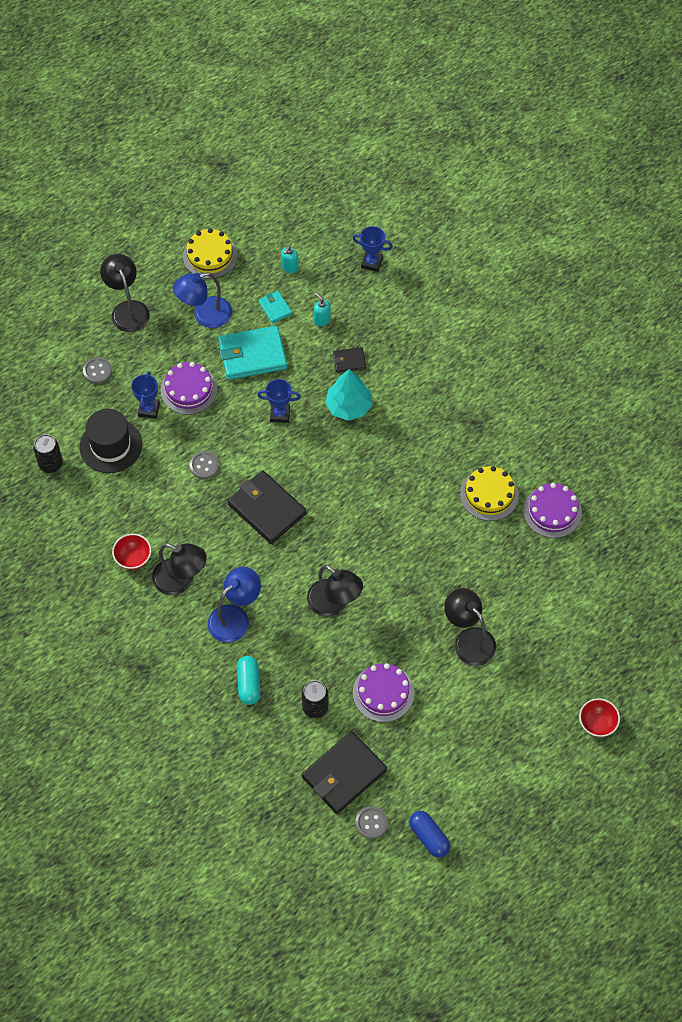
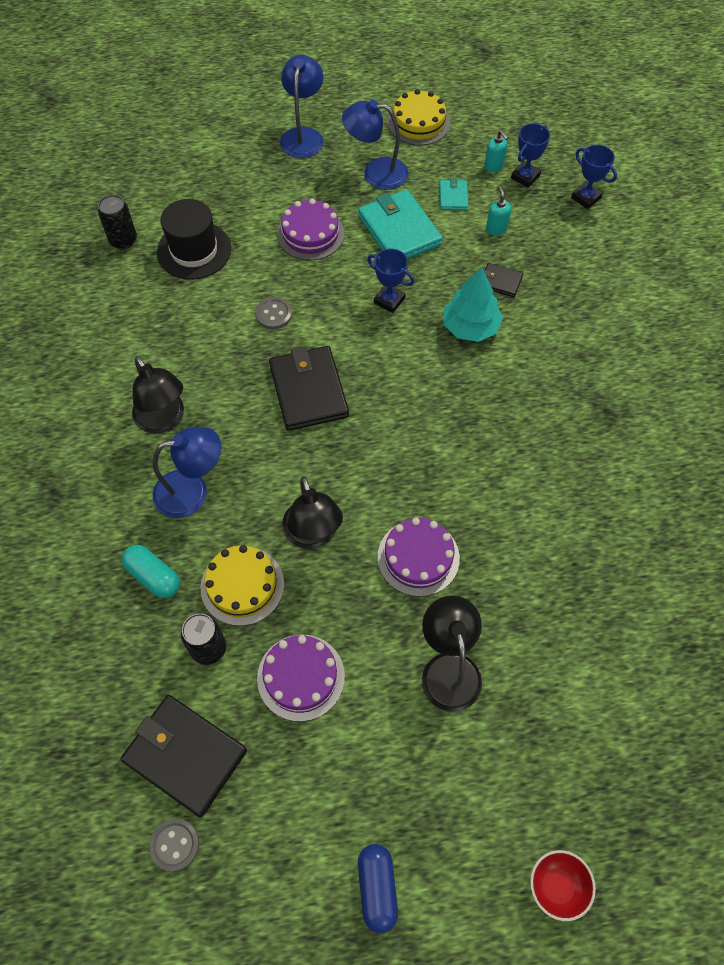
camera: 30 degrees right, 0 degrees up
(97, 371) = (233, 177): grey button -> none
(127, 309) = (303, 136): black lamp -> blue lamp
(133, 558) = (132, 372): red bowl -> none
(149, 409) = (257, 234): blue trophy -> blue trophy (525, 177)
(249, 684) = (153, 576): turquoise capsule -> turquoise capsule turned 75 degrees counterclockwise
(252, 355) = (399, 230): turquoise wallet -> turquoise wallet turned 45 degrees clockwise
(289, 267) = (494, 166): turquoise soap dispenser -> turquoise soap dispenser turned 90 degrees counterclockwise
(344, 774) = (185, 756): black wallet -> black wallet turned 45 degrees clockwise
(429, 837) = (233, 913): blue capsule -> blue capsule (377, 888)
(489, 494) = (578, 502): yellow cake -> yellow cake (242, 585)
(552, 511) = (648, 563): purple cake -> purple cake (418, 557)

